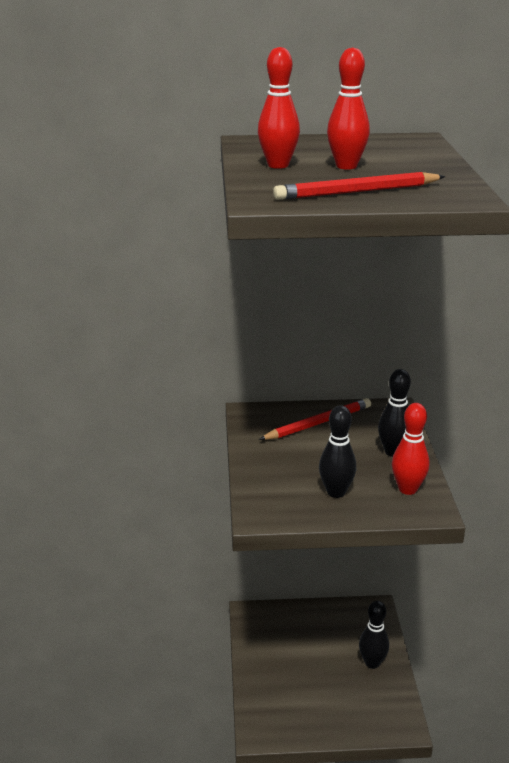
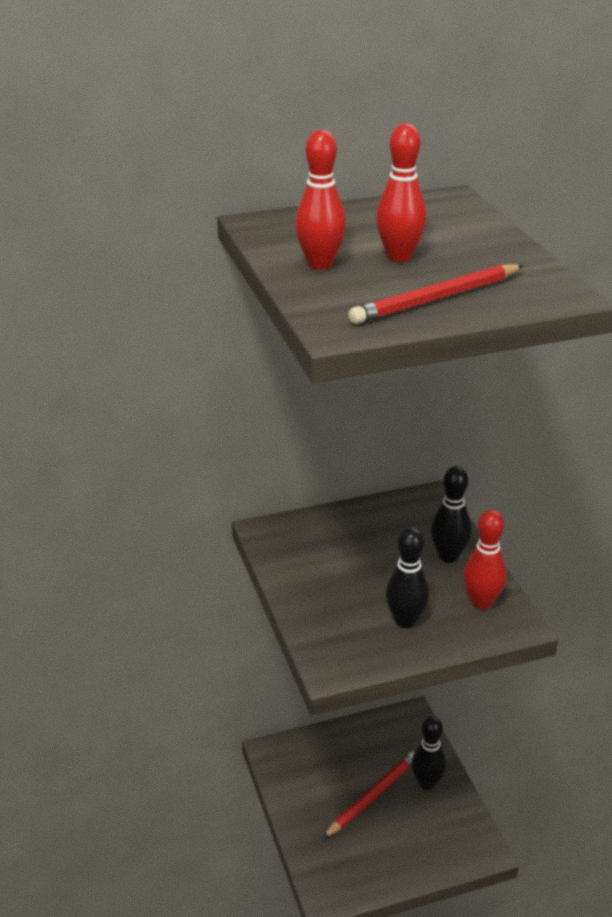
camera: 15 degrees left, 5 degrees up
(318, 423) = (351, 532): red pencil -> red pencil (372, 796)

